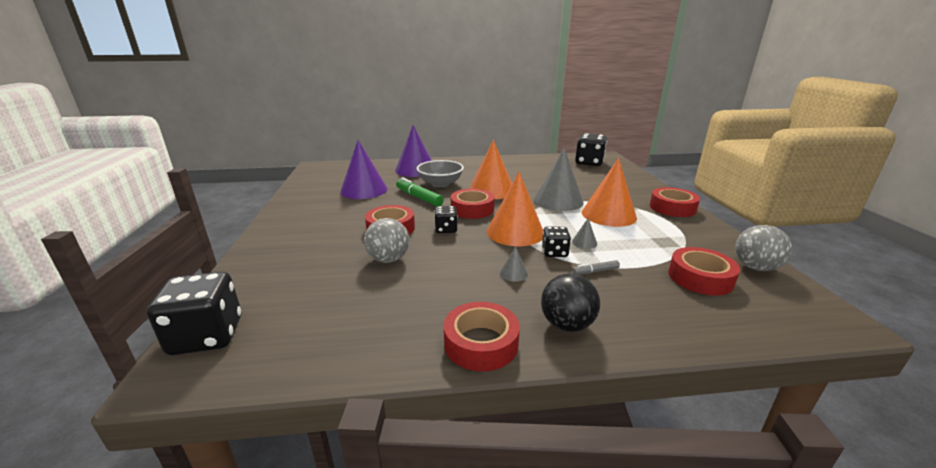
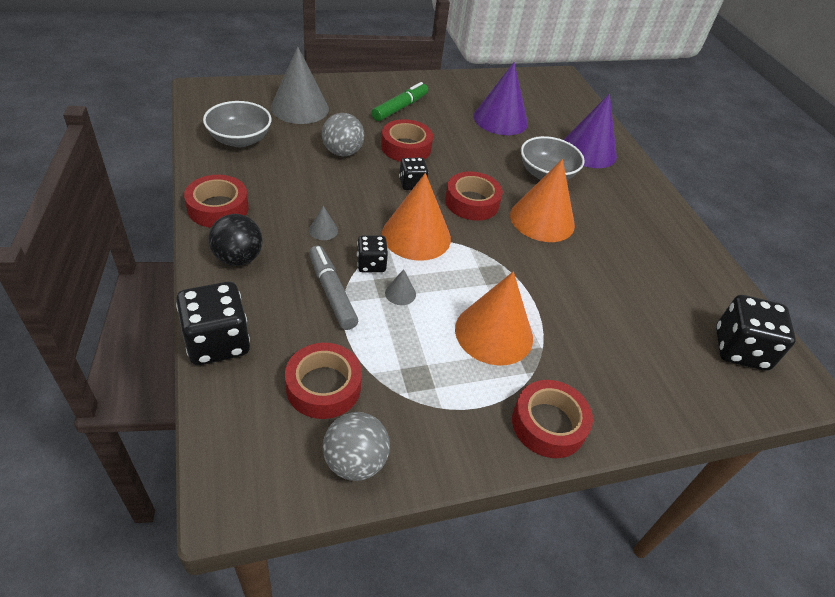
camera: 75 degrees right, 20 degrees up
(207, 336) = (237, 91): black dice -> black dice (217, 342)
(337, 329) = (240, 140): none -> grey bowl
(419, 197) = (493, 160): green marker -> green marker (400, 108)
(558, 201) = (528, 284): grey cone -> grey cone (300, 108)
(595, 271) = (332, 292): grey marker -> grey marker, size x1.90

